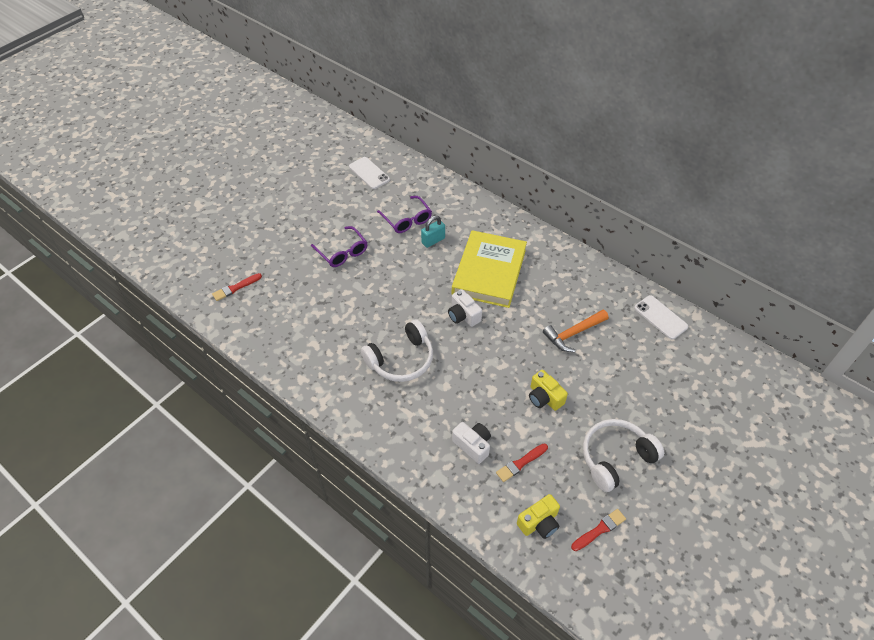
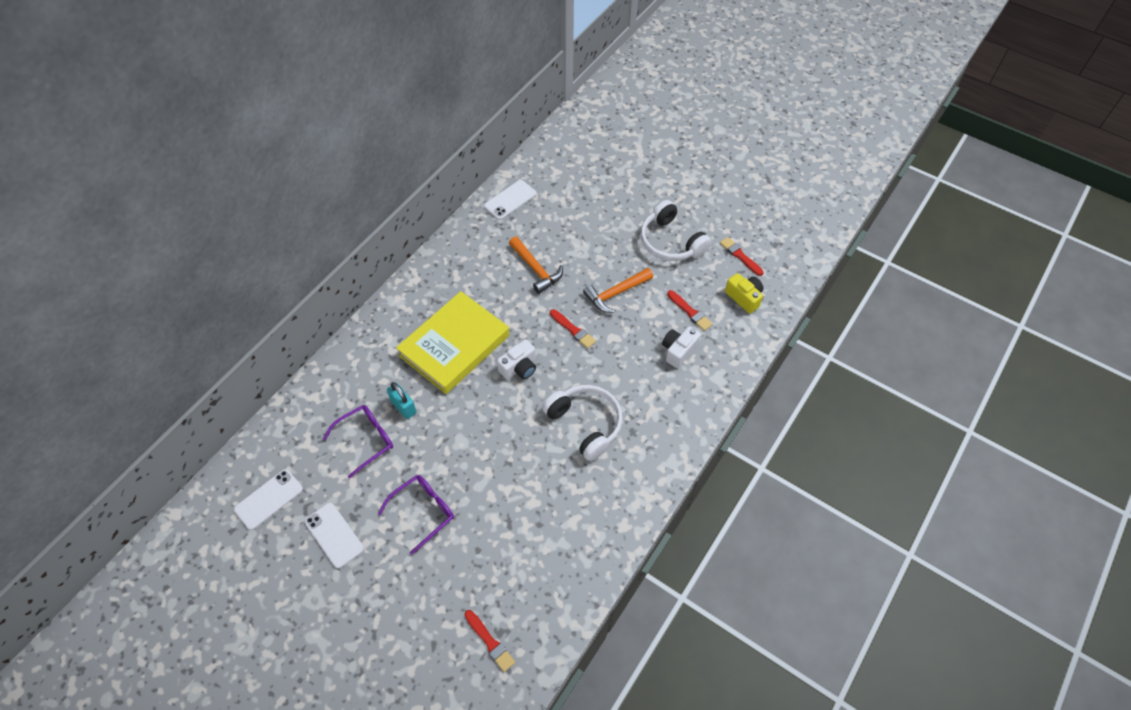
camera: 95 degrees left, 5 degrees up
(335, 206) = (334, 535): none -> white phone
(489, 272) = (454, 345): yellow book -> yellow book turned 60 degrees counterclockwise
(502, 358) = (573, 330): none -> red brush
(544, 397) = (616, 293): yellow camera -> orange hammer

